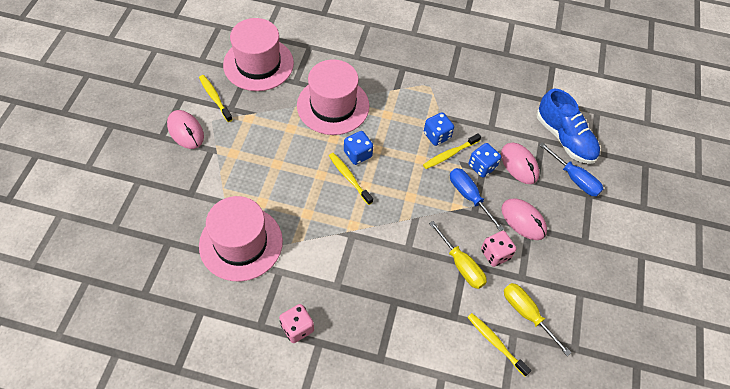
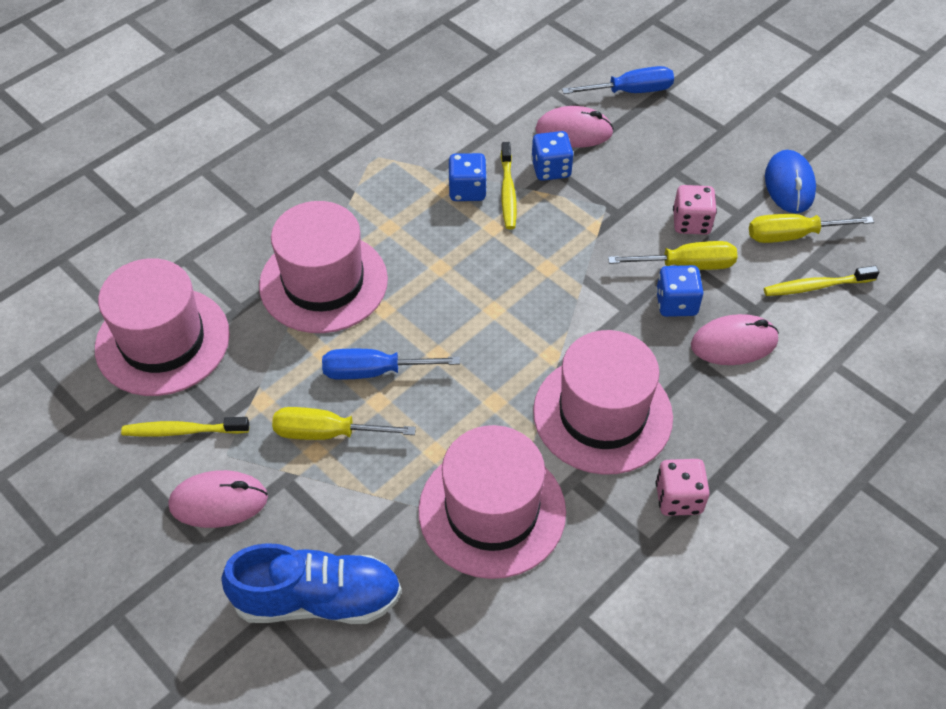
camera: 55 degrees left, 5 degrees down
(246, 152) = (327, 433): none -> yellow screwdriver
(329, 267) = (602, 414): none -> pink hat
(349, 178) = (468, 322): yellow toothbrush -> none
(357, 154) = (434, 293): blue dice -> blue dice (676, 303)
(469, 196) = (588, 205): blue screwdriver -> blue screwdriver (374, 371)
(523, 220) = (659, 170): pink mouse -> pink mouse (734, 343)
(564, 138) = (565, 69): blue shoe -> blue shoe (318, 599)
(567, 296) = (789, 185): none -> blue mouse

